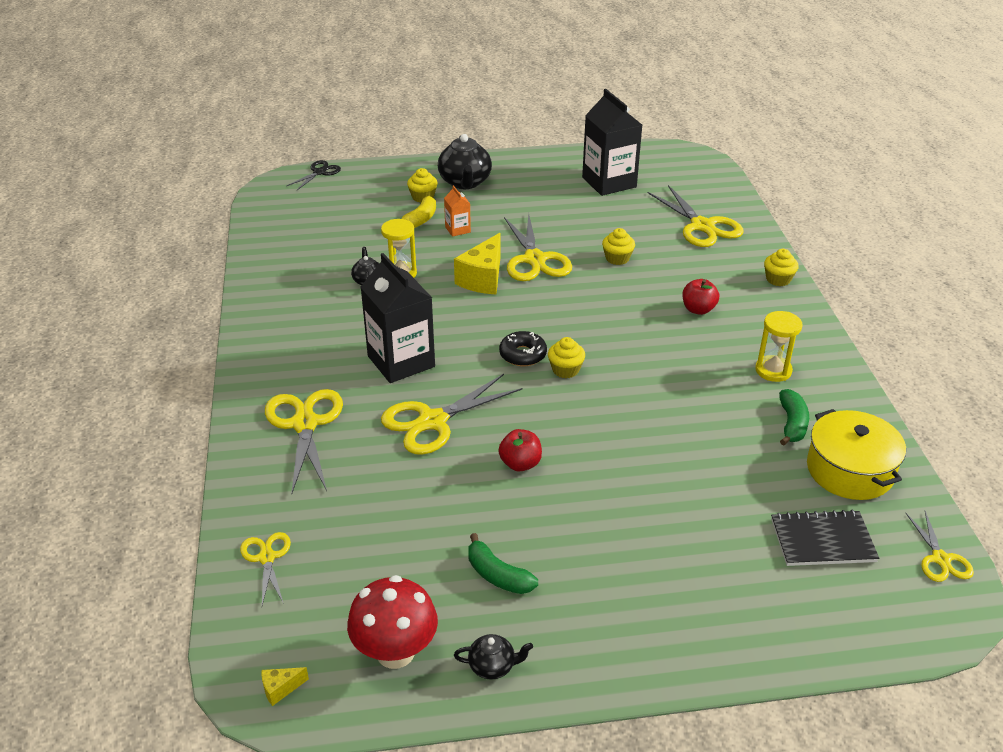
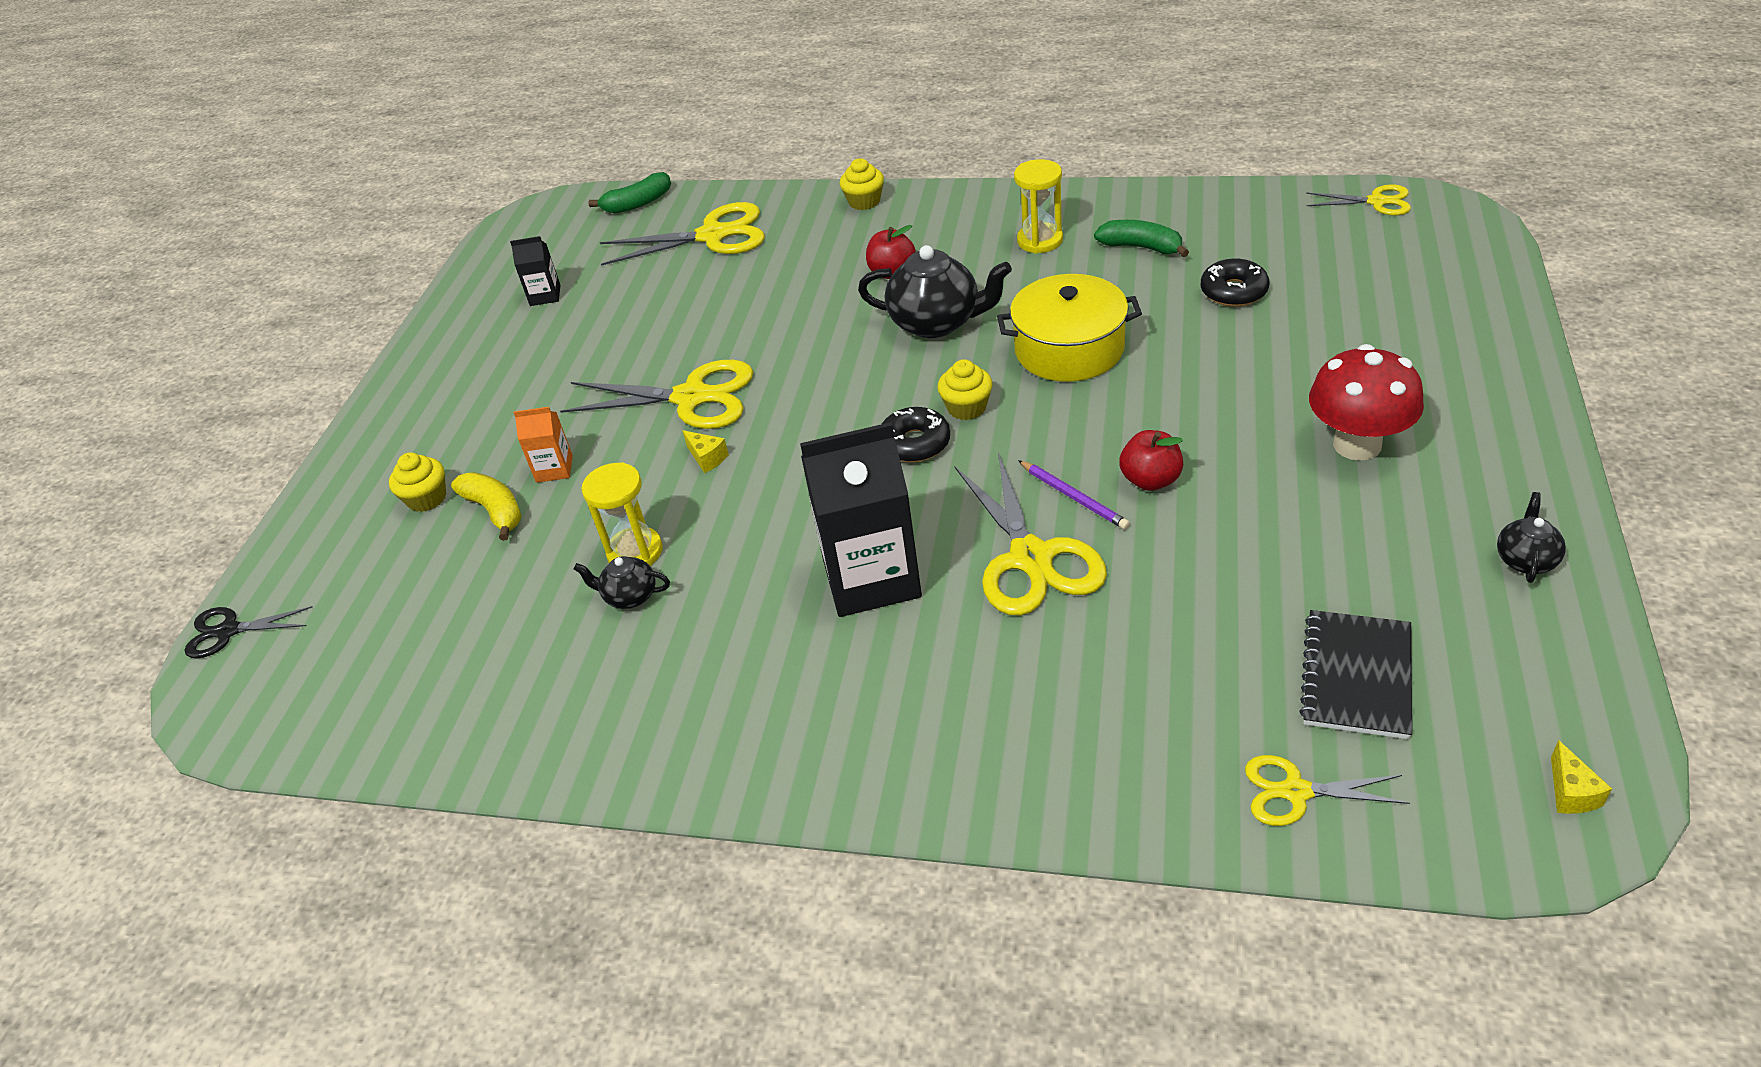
camera: 65 degrees left, 5 degrees up
(305, 424) = (985, 716): yellow scissors -> none
(319, 172) = (228, 631): black scissors -> black scissors turned 60 degrees counterclockwise
(395, 652) = (1500, 654): red mushroom -> red mushroom (1357, 444)
(465, 182) = (424, 443): black teapot -> black teapot (937, 322)
(483, 279) = (707, 458): yellow cheese -> yellow cheese, size x0.45
(493, 431) = (1074, 497): none -> purple pencil
(498, 575) = (1364, 532): green banana -> green banana (637, 203)
(609, 182) = (545, 295): black carton -> black carton, size x0.46
(617, 258) = (739, 320): yellow cupcake -> none
(757, 481) = (1233, 291): none -> black donut
(822, 541) = (1339, 267): black notebook -> black notebook (1357, 676)
(850, 470) = (1230, 226): yellow pot -> yellow pot (1069, 349)

